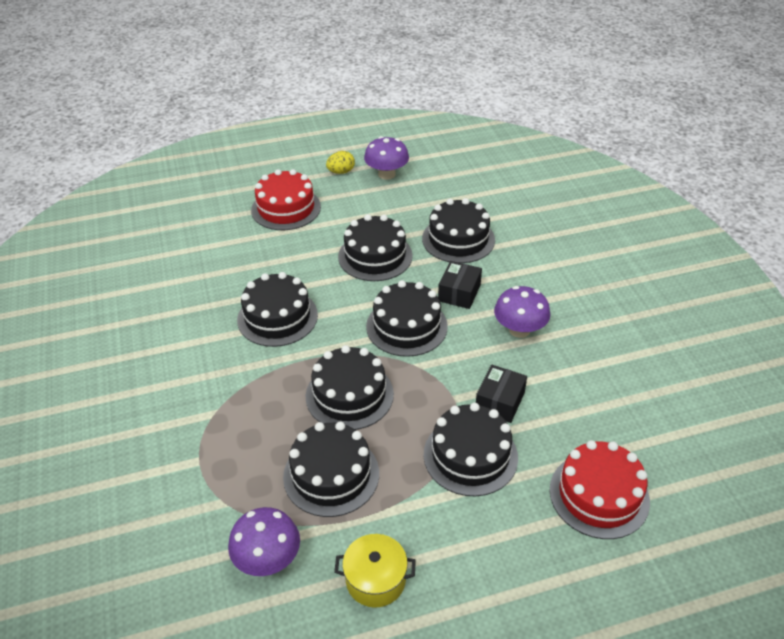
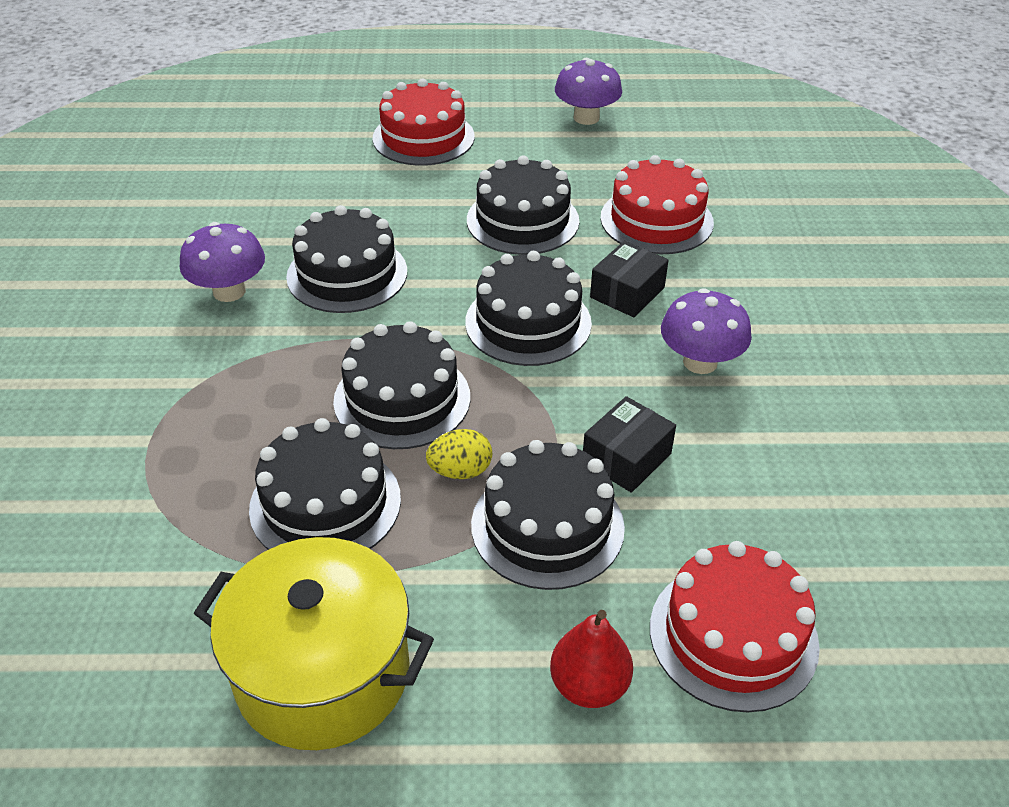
camera: 15 degrees right, 0 degrees up
(268, 559) = (180, 600): purple mushroom -> purple mushroom (229, 291)
(341, 172) = (522, 104): yellow egg -> yellow egg (460, 471)
(375, 580) = (322, 672): yellow pot -> yellow pot, size x1.79
(458, 239) = (656, 220): black cake -> red cake
(531, 545) = (589, 685): none -> red pear

